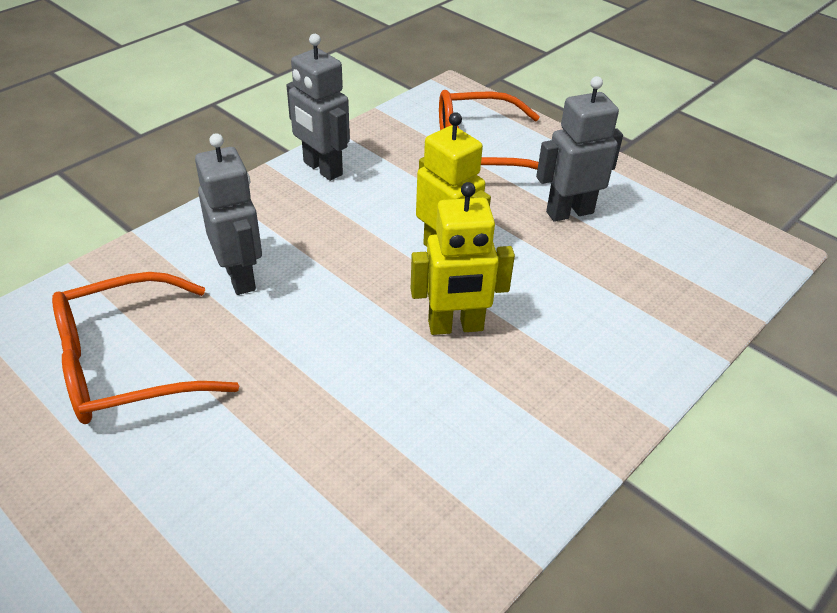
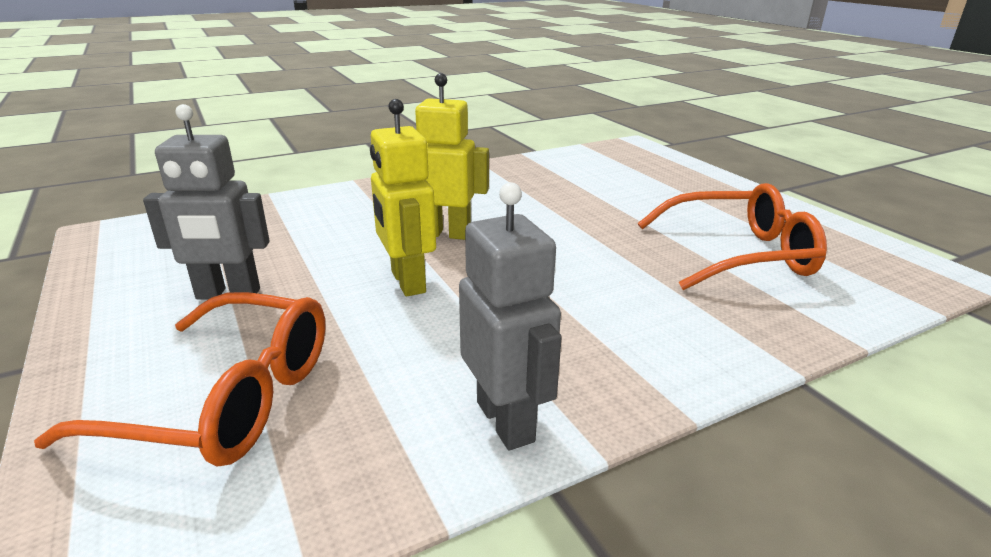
camera: 160 degrees left, 15 degrees down
(240, 277) = (641, 298): grey robot -> none

